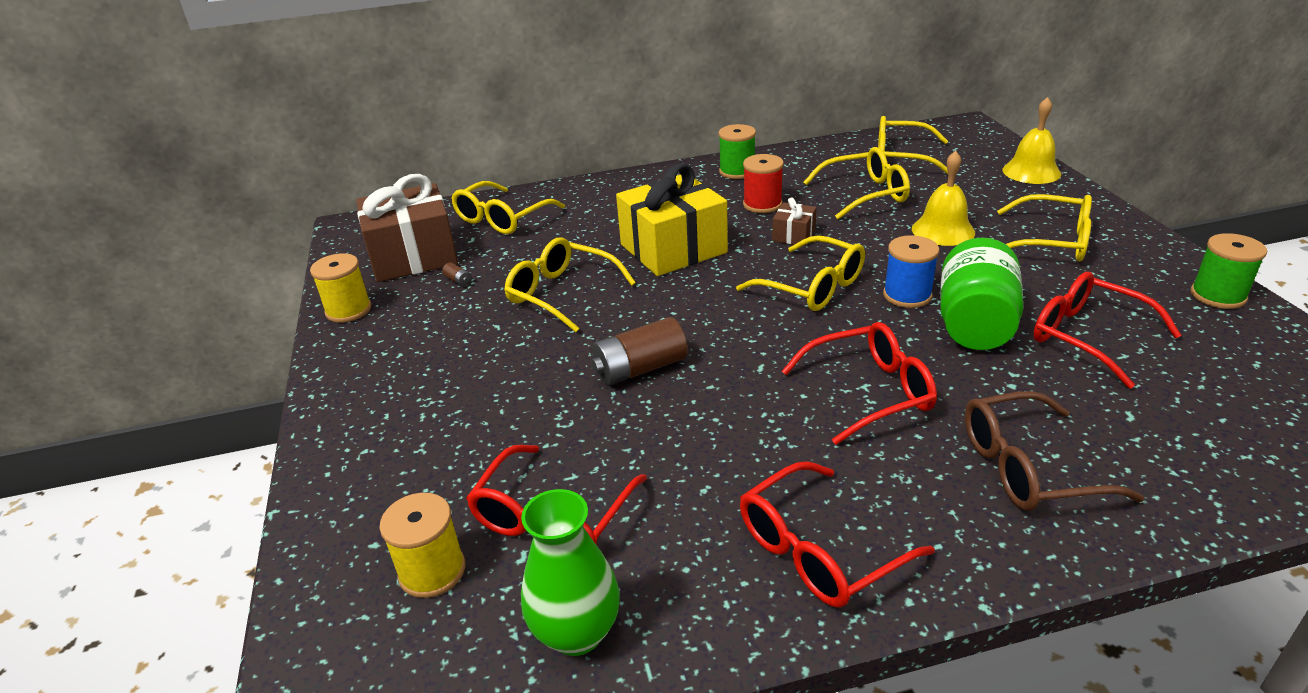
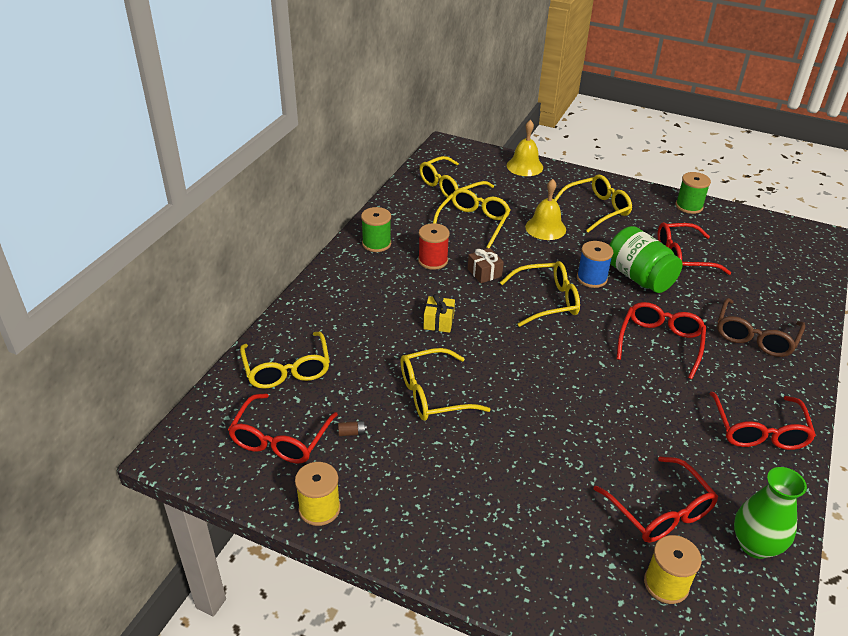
camera: 55 degrees left, 5 degrees up
(413, 256) = (280, 439): brown gift -> red glasses
(640, 368) = (556, 406): brown battery -> none
(673, 248) = (438, 321): yellow gift -> yellow gift, size x0.45

